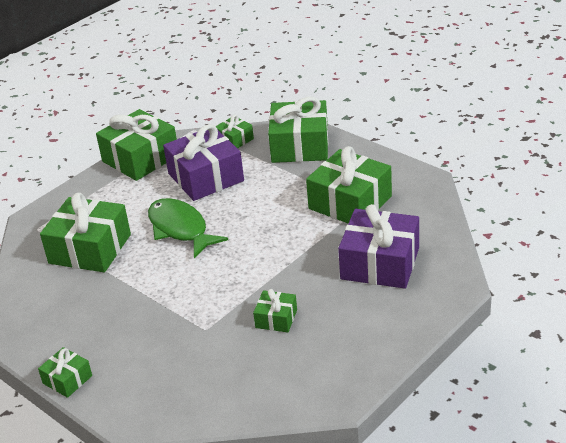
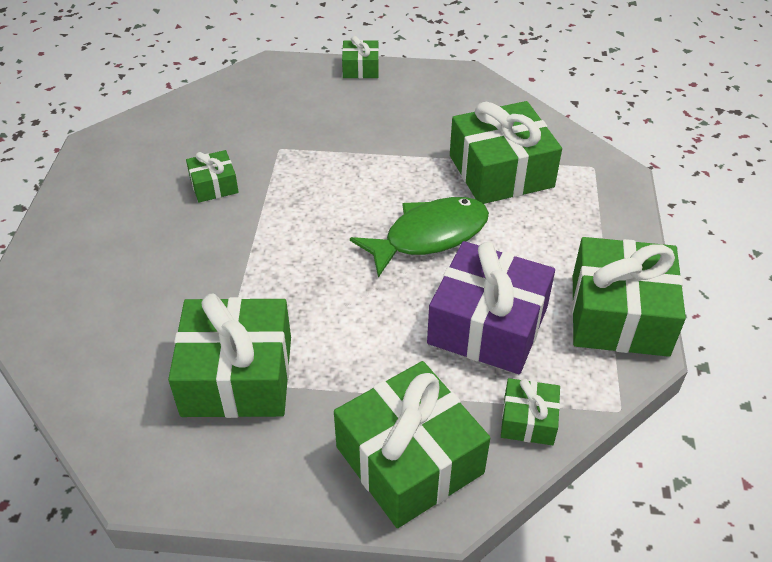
camera: 140 degrees right, 10 degrees up
(180, 229) = (429, 236): green fish -> green fish turned 45 degrees counterclockwise
(380, 263) = (134, 297): purple gift -> none

